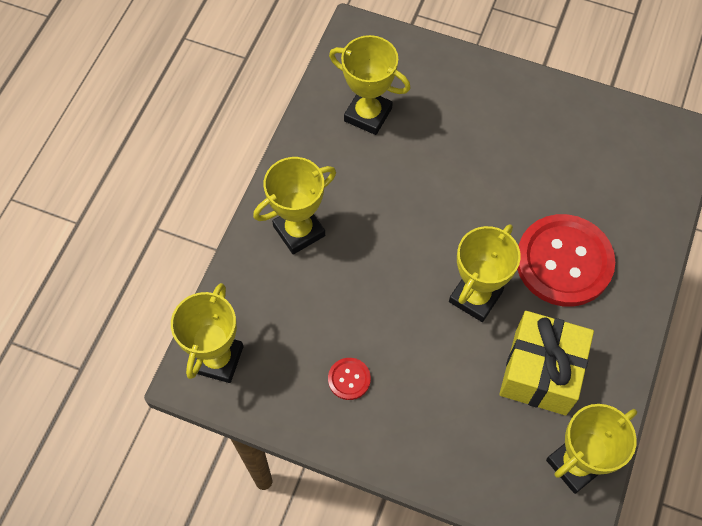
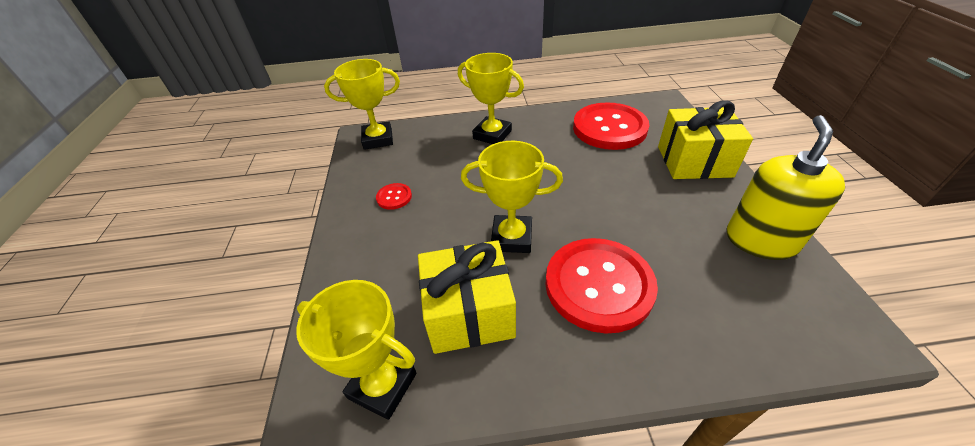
camera: 65 degrees right, 20 degrees down
(368, 115) = (609, 128): yellow trophy -> red button
(467, 86) = (694, 161): none -> yellow gift
(583, 119) = (760, 240): none -> yellow soap dispenser

